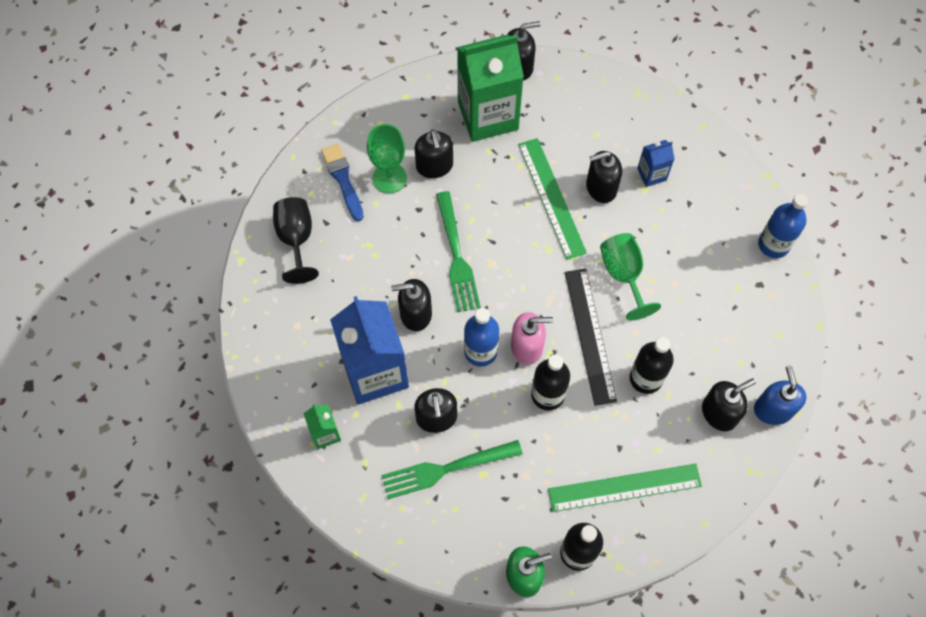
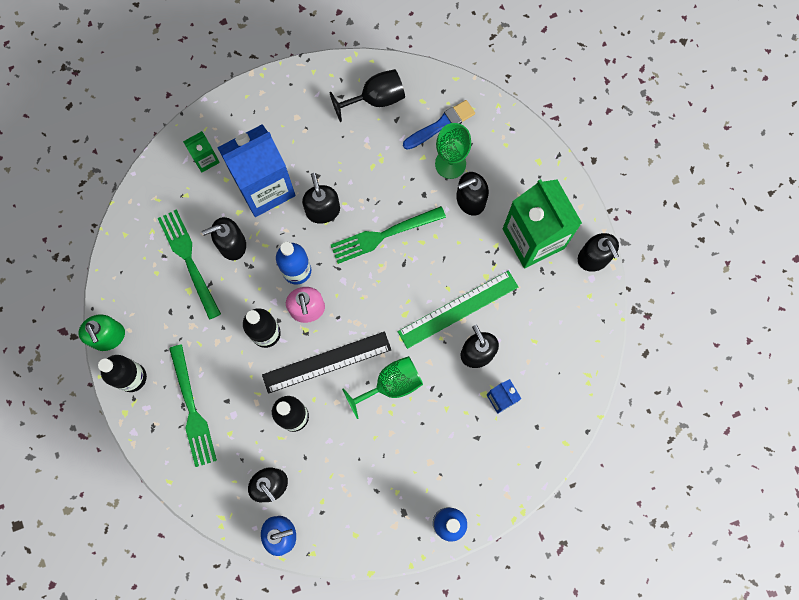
camera: 80 degrees right, 10 degrees up
(624, 487) = (192, 409): green ruler -> green fork

